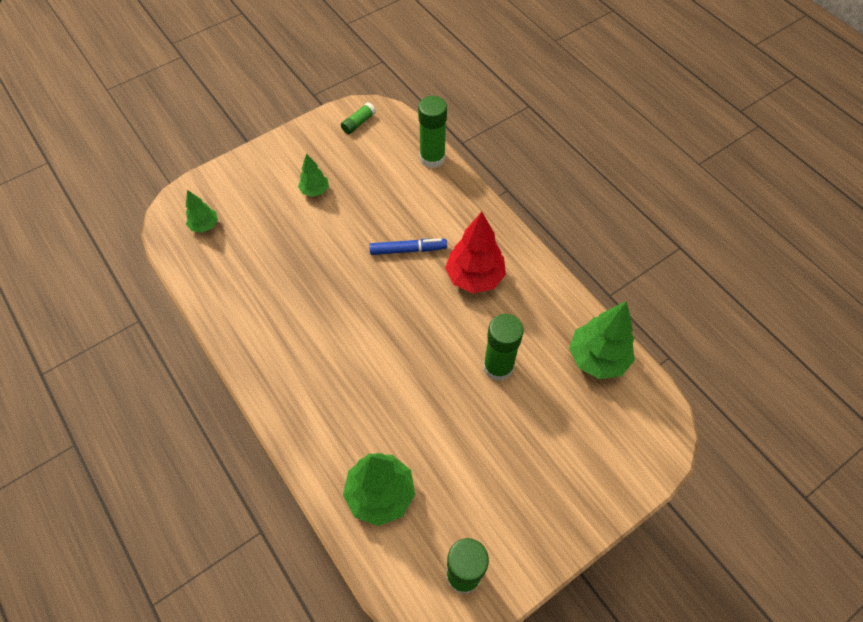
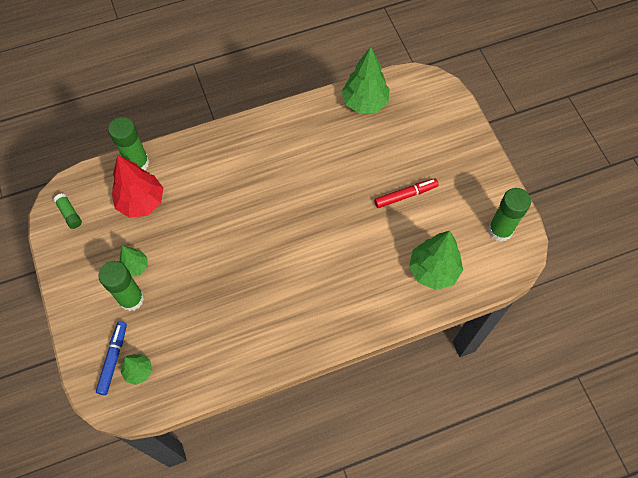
camera: 75 degrees left, 5 degrees up
(408, 250) = (227, 204): blue marker -> blue marker (113, 359)
(474, 277) = (271, 162): red tree -> red tree (141, 202)
(478, 437) = (405, 195): none -> red marker
(498, 367) = (353, 167): green glue stick -> green glue stick (131, 299)

